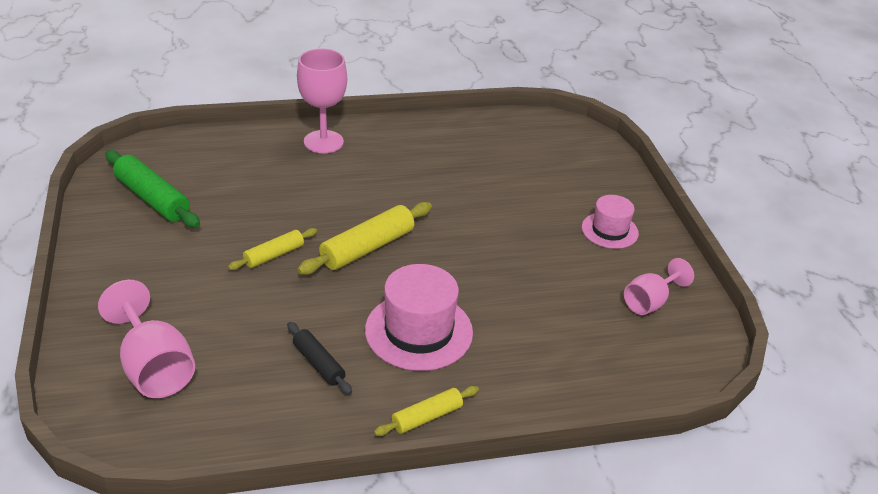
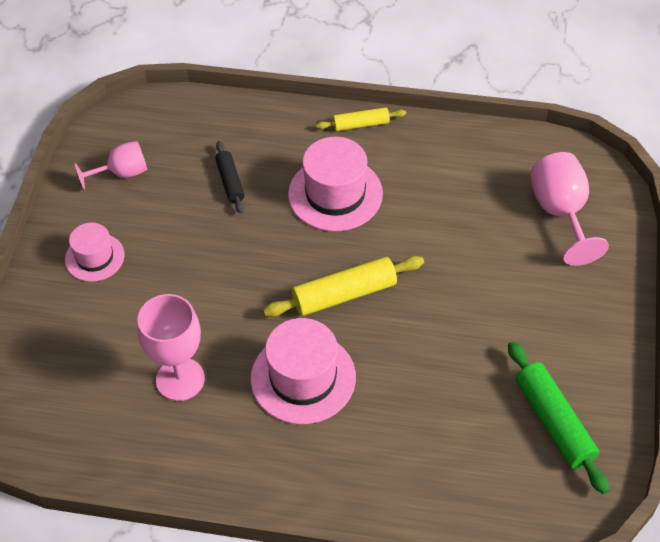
camera: 155 degrees left, 15 degrees up
(274, 255) = (438, 307): yellow rolling pin -> none
(318, 364) = (428, 185): black rolling pin -> black rolling pin (230, 181)
(323, 142) = (335, 477): pink goblet -> pink goblet (180, 379)
(375, 188) = (303, 378): none -> pink hat

